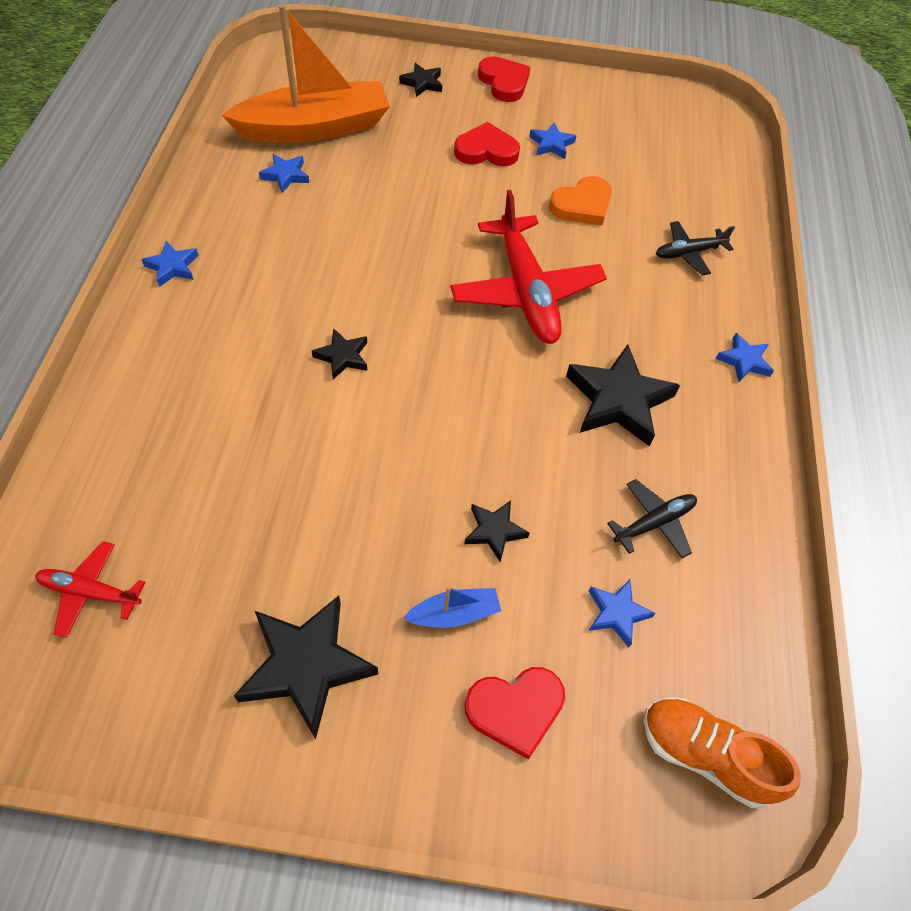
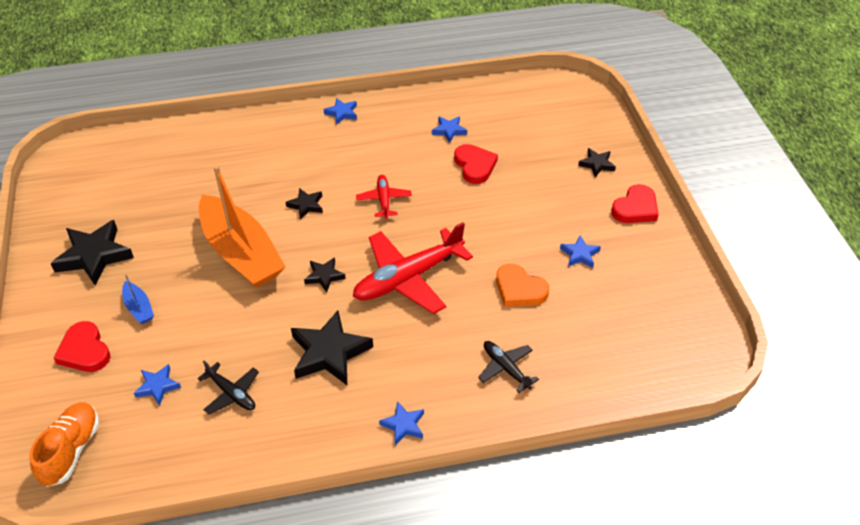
camera: 75 degrees right, 10 degrees down
(90, 592) = (118, 165): red plane -> red plane (384, 200)
(315, 128) = (505, 128): orange boat -> orange boat (241, 253)
(486, 150) = (544, 219): red heart -> red heart (475, 166)
(494, 531) = (200, 312): black star -> black star (324, 276)

